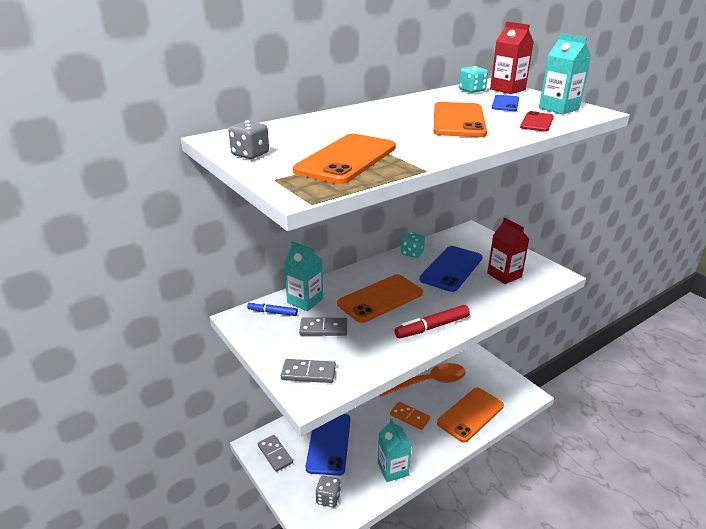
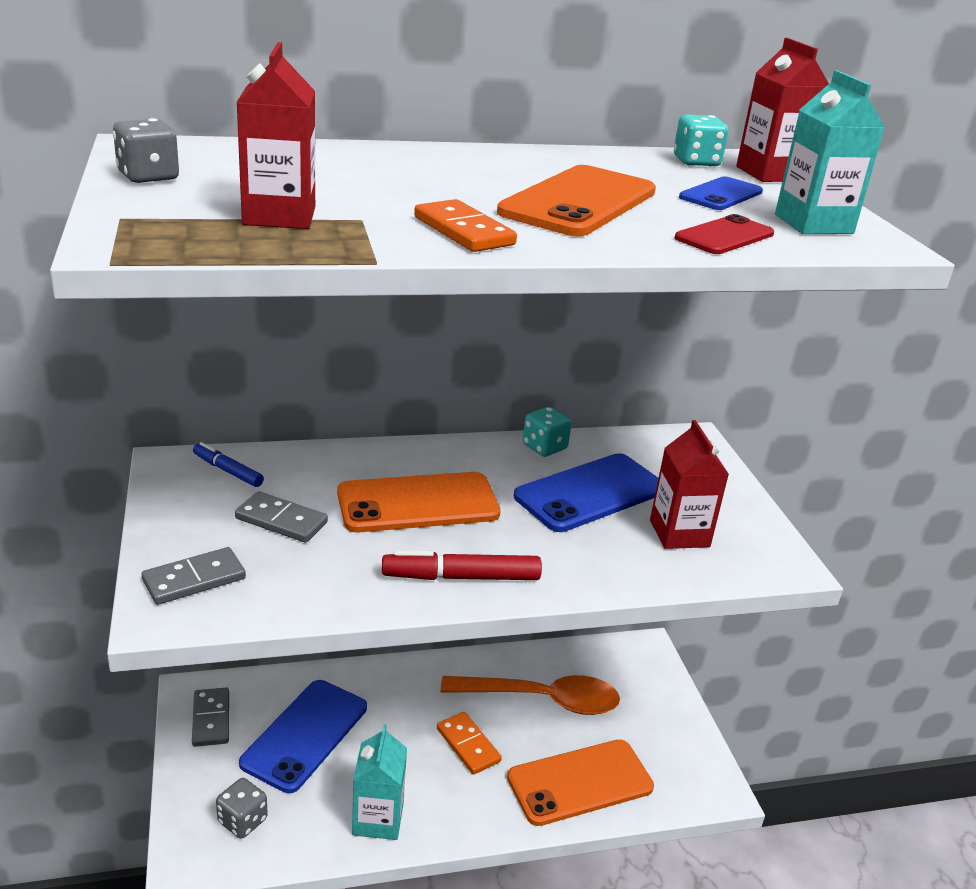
camera: 20 degrees right, 0 degrees up
(305, 301) = (293, 469): turquoise carton -> none
(308, 373) = (194, 579): grey domino -> grey domino turned 60 degrees counterclockwise
(347, 159) = (279, 216): orange phone -> red carton
(436, 146) = (463, 231): none -> orange domino

